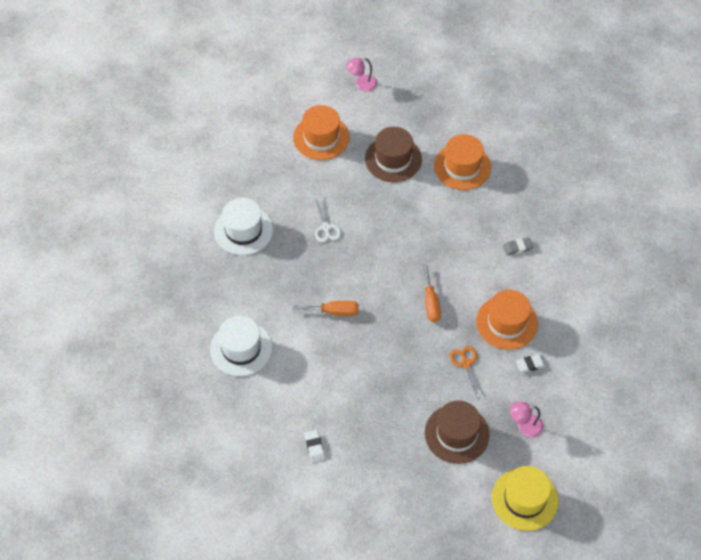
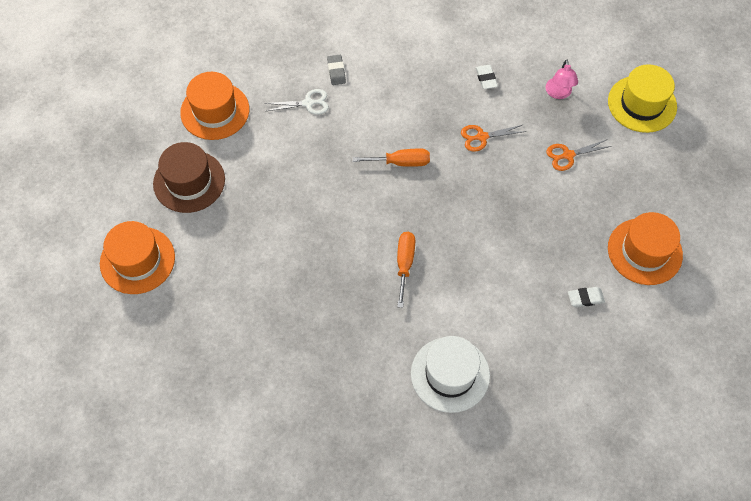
camera: 85 degrees left, 5 degrees up
(243, 230) = (271, 364): white hat -> none
(326, 228) = (281, 264): white scissors -> white scissors (308, 103)
(361, 84) = (60, 206): pink lamp -> none
(456, 434) = (568, 155): brown hat -> orange scissors
(507, 322) = (432, 93): orange hat -> orange hat (644, 251)

